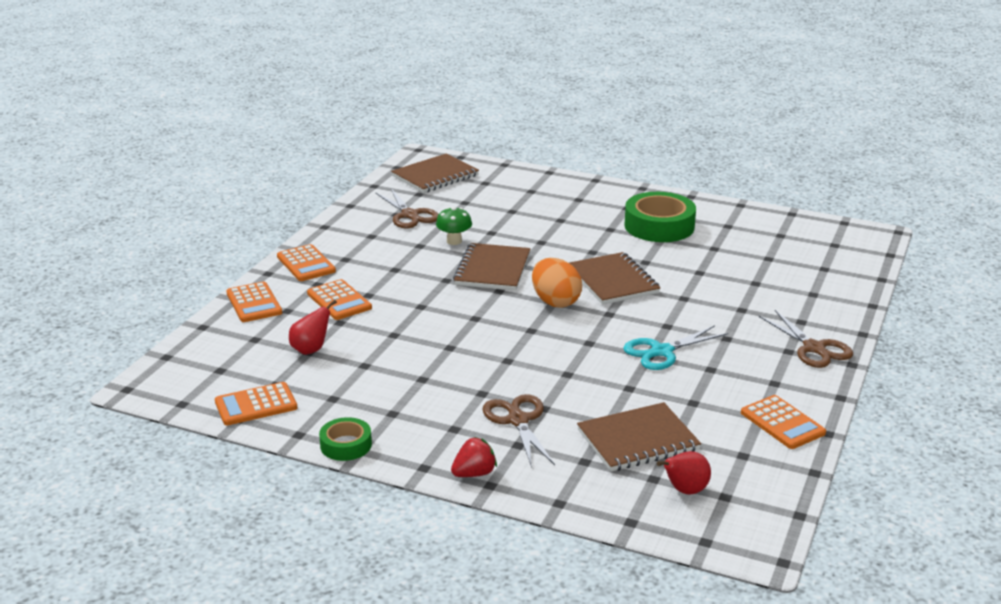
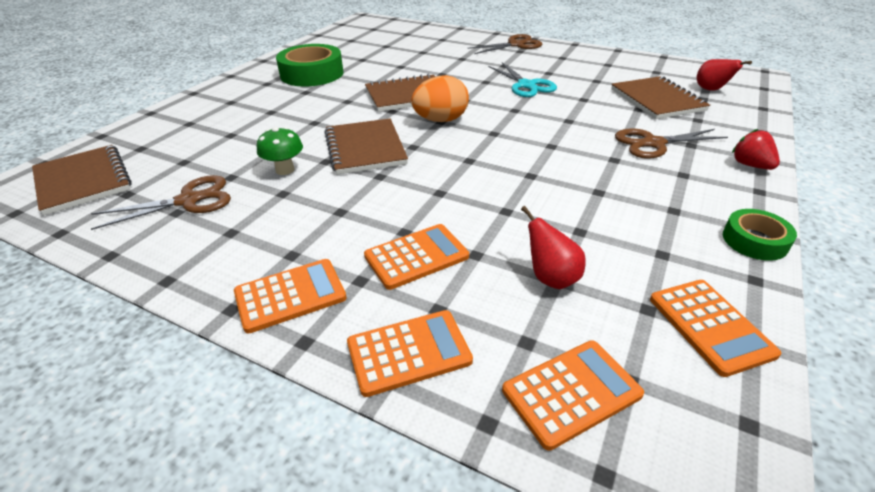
camera: 85 degrees left, 10 degrees up
(492, 269) = (365, 148): brown notebook -> brown notebook turned 60 degrees clockwise
(782, 423) = (612, 59): orange calculator -> orange calculator (571, 392)

